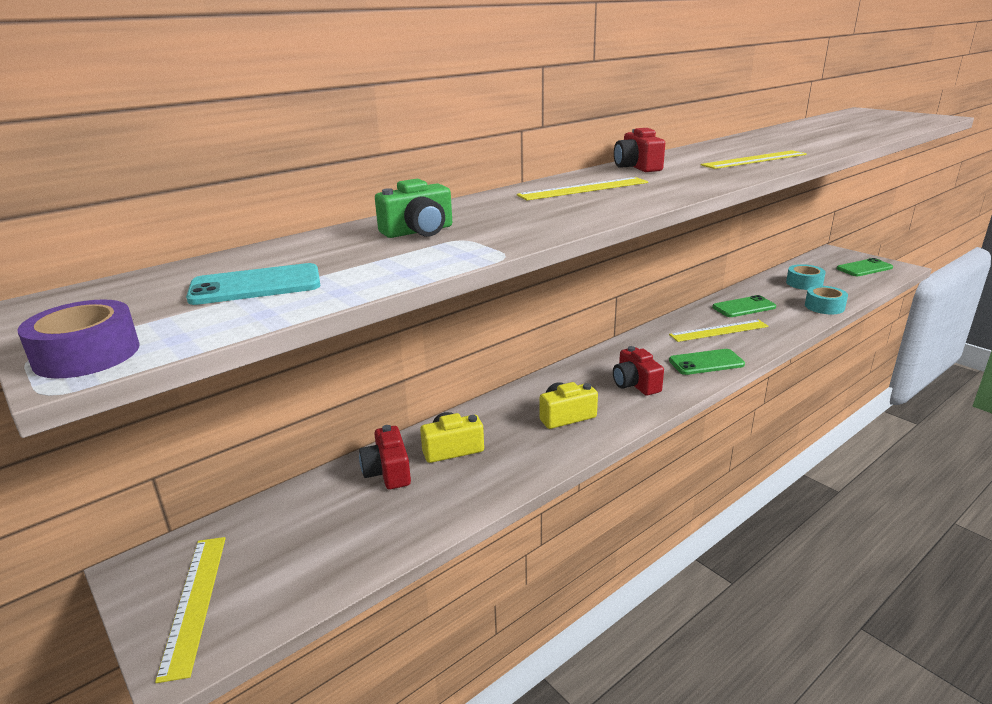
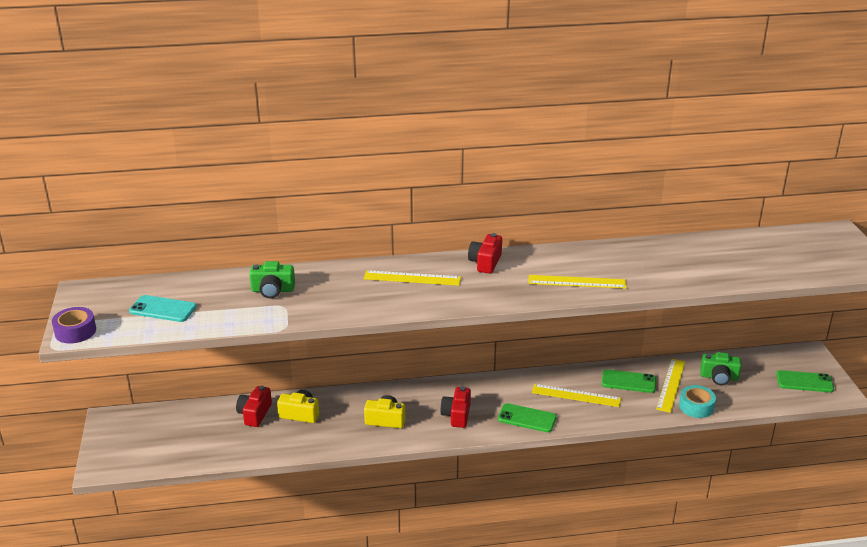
camera: 30 degrees right, 5 degrees up
(194, 602) = (120, 445): yellow ruler -> yellow ruler (671, 385)
(804, 283) = (719, 377): turquoise tape -> green camera

